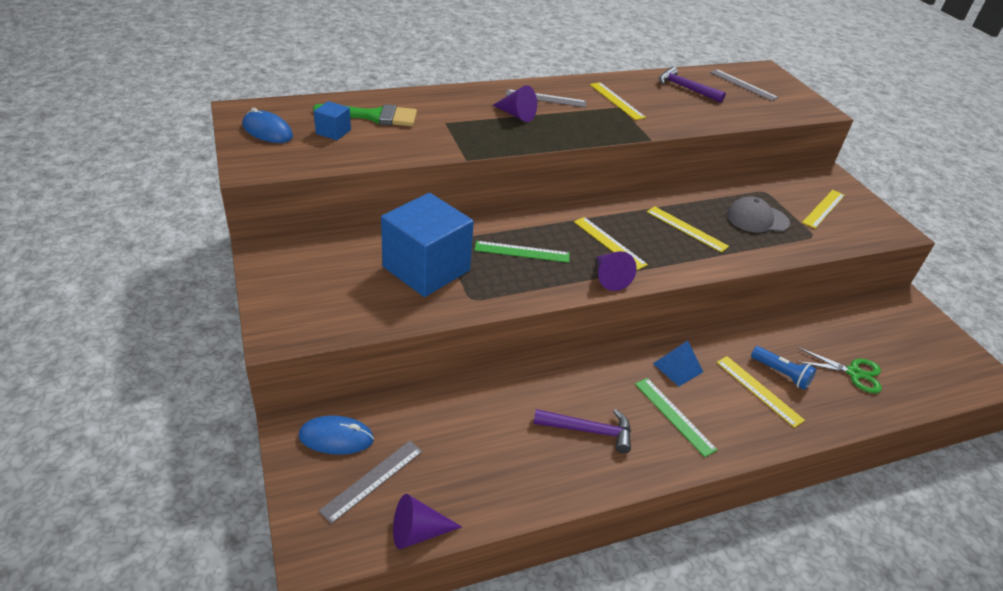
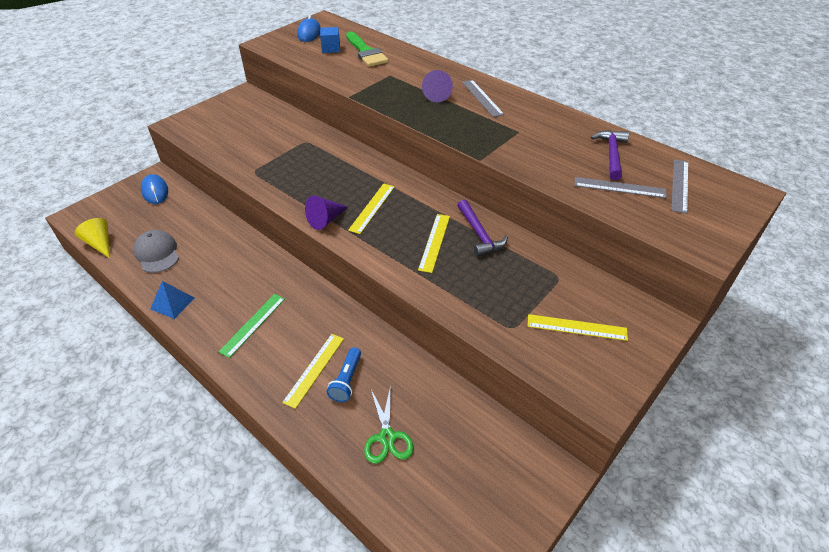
camera: 65 degrees right, 5 degrees up
(372, 480) = (130, 215): grey ruler -> grey ruler (619, 187)
(418, 532) = (100, 243): purple cone -> yellow cone
(426, 268) = (271, 145): blue cube -> none
(522, 252) = (323, 174): green ruler -> none
(588, 431) = (213, 285): purple hammer -> purple hammer (479, 234)
(617, 101) = (527, 127): yellow ruler -> none
(677, 367) = (309, 312): blue pyramid -> blue pyramid (172, 303)
(757, 219) = (499, 282): grey cap -> grey cap (157, 253)

